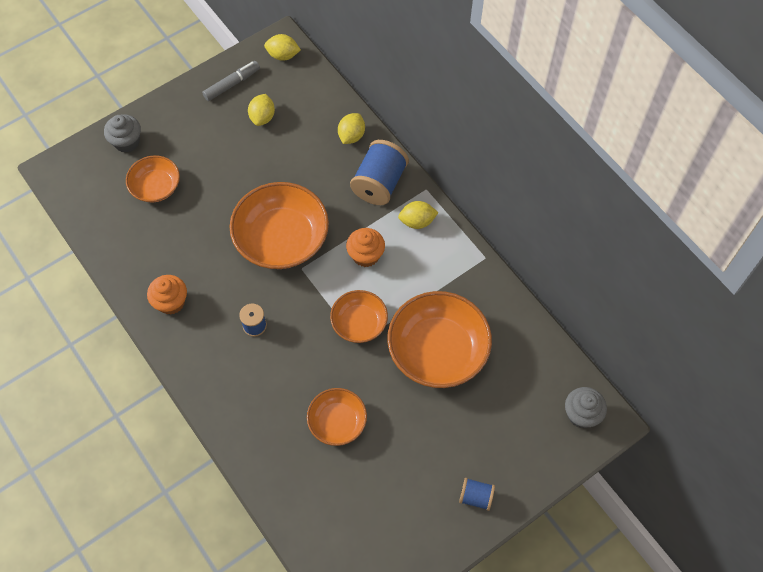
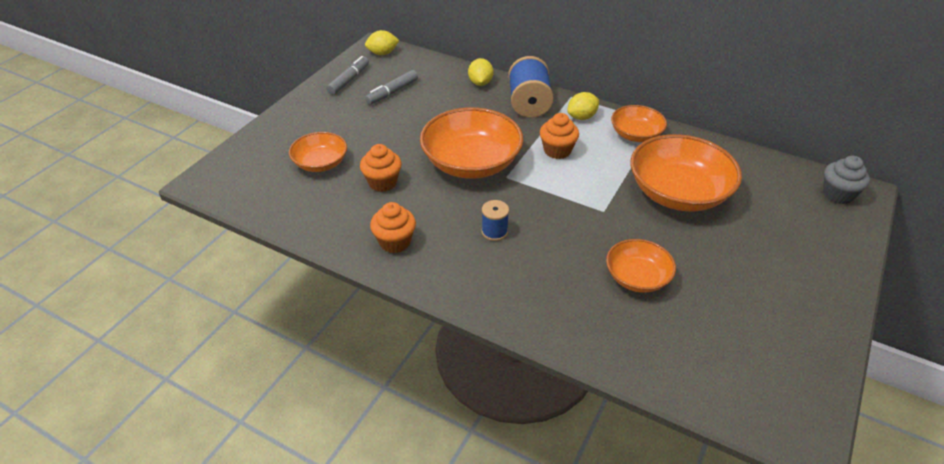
camera: 25 degrees left, 20 degrees down
(127, 142) = (270, 141): grey cupcake -> none
(195, 231) = (382, 182): none -> orange cupcake
(262, 117) = (392, 92): yellow lemon -> grey marker
(359, 323) = (592, 197): orange bowl -> orange bowl (636, 134)
(475, 497) = (817, 287): blue spool -> none

